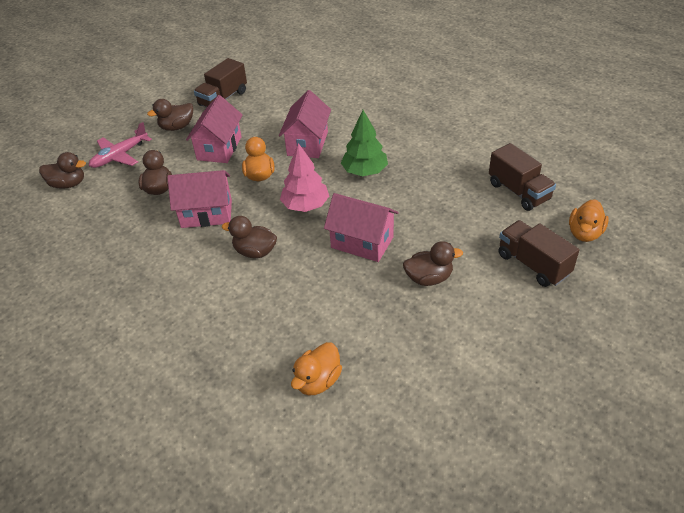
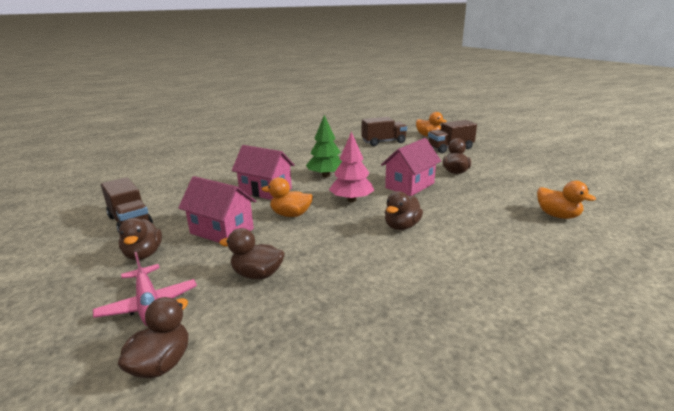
camera: 75 degrees left, 20 degrees down
(206, 213) = (329, 246): pink house -> none

